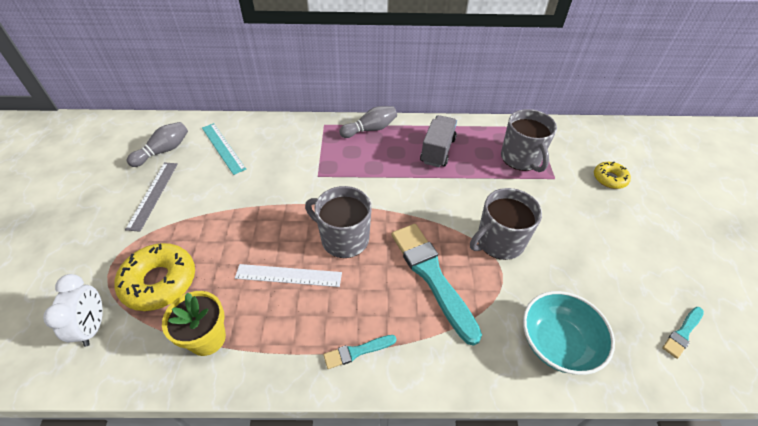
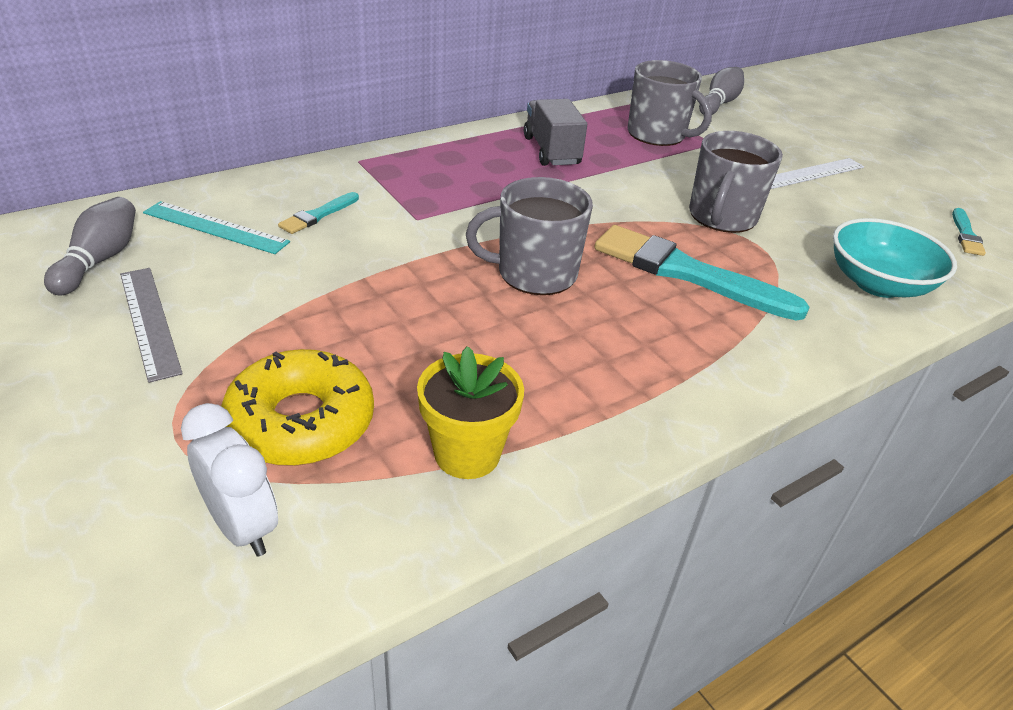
camera: 35 degrees left, 10 degrees down
(288, 275) = (504, 337): white ruler -> white ruler (811, 173)
(357, 351) = (687, 378): turquoise brush -> turquoise brush (318, 215)
(370, 129) = (435, 150): grey bowling pin -> grey bowling pin (719, 103)
(609, 179) = (766, 130): yellow donut -> none

